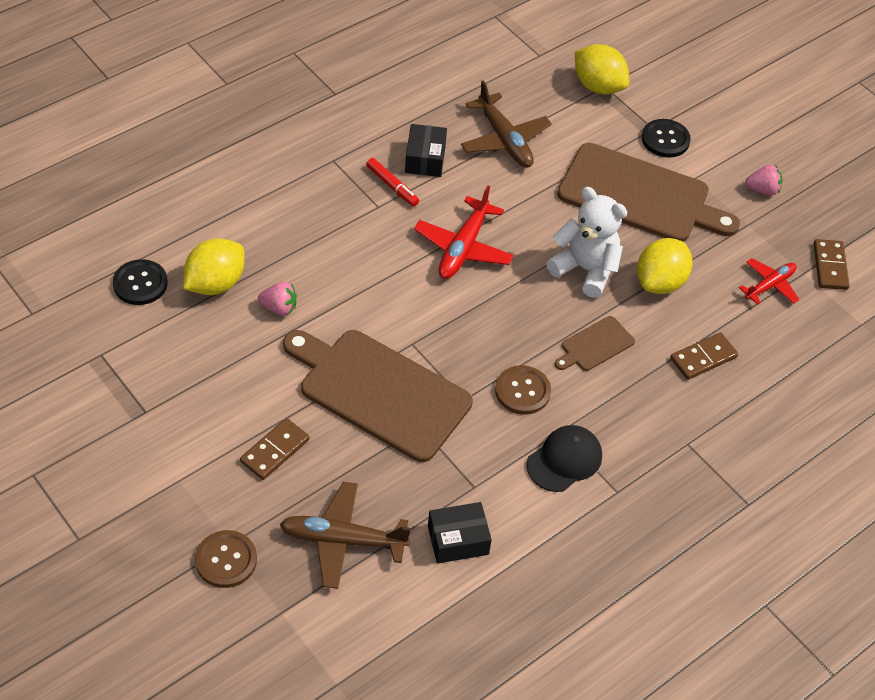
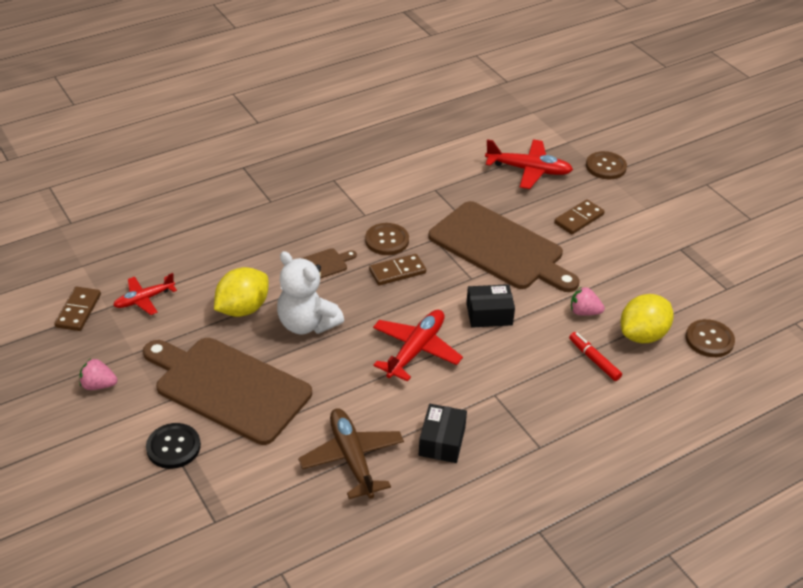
camera: 170 degrees left, 10 degrees down
(140, 283) = (709, 340): black button -> brown button
(342, 540) = (529, 170): brown plane -> red plane
(392, 186) = (479, 414): red marker -> red marker (594, 360)
(458, 540) = (451, 164): black box -> black box (489, 314)
(564, 460) = (366, 198): black cap -> none
(598, 86) = (223, 521): yellow lemon -> none
(703, 358) = (232, 251): brown domino -> brown domino (397, 271)

